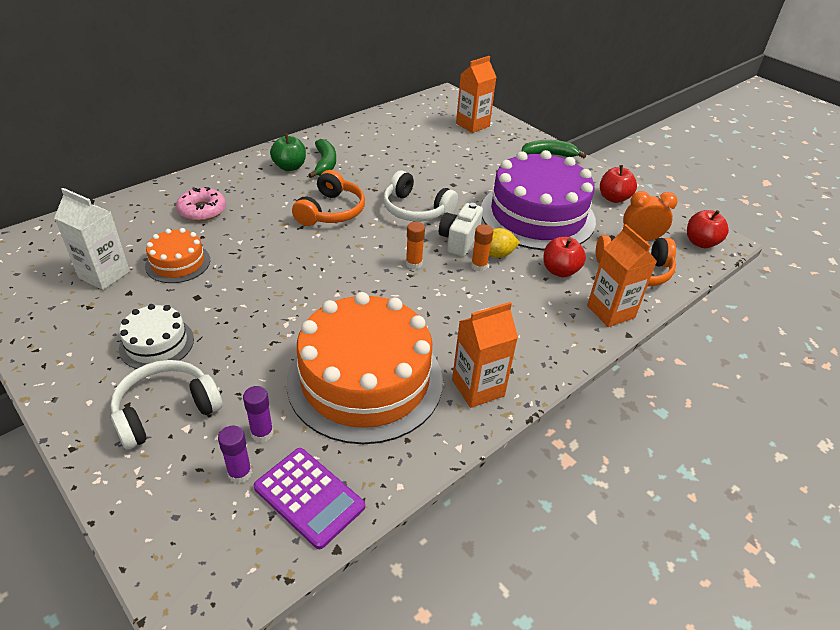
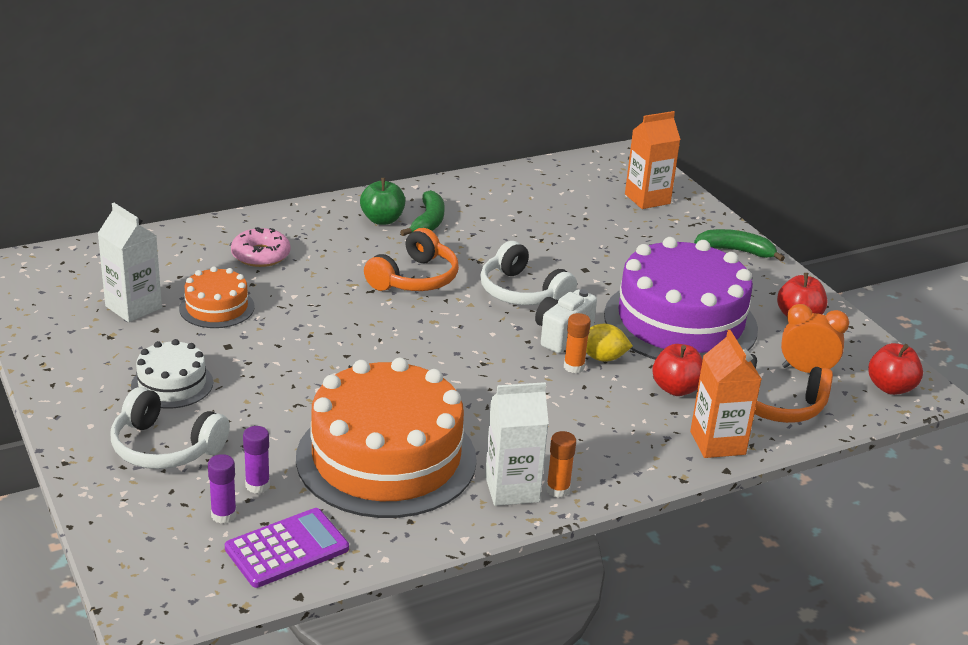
camera: 15 degrees right, 10 degrees down
(166, 411) = (165, 447): white headphones -> white headphones turned 135 degrees counterclockwise
(309, 497) = (287, 549): purple calculator -> purple calculator turned 90 degrees counterclockwise
(414, 264) = (493, 352): orange glue stick -> orange glue stick (558, 490)
(478, 388) = (512, 489): orange carton -> white carton

